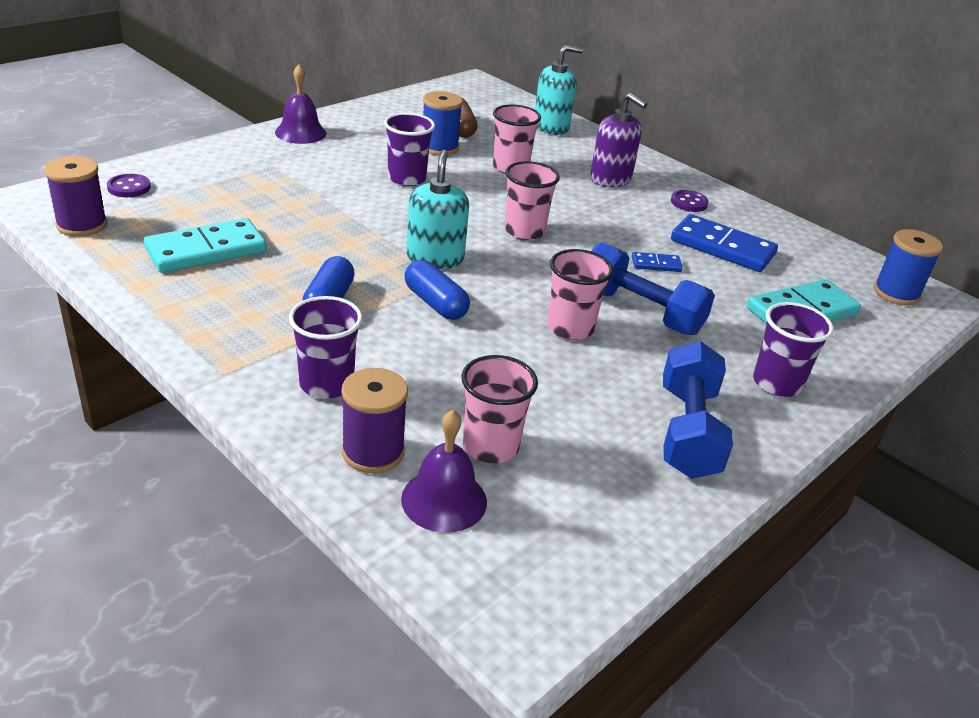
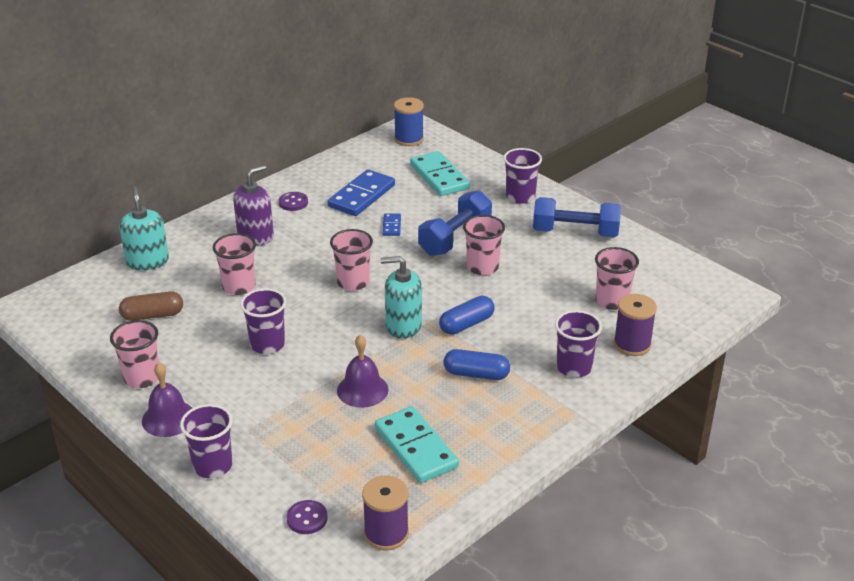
camera: 85 degrees left, 0 degrees up
(225, 149) = (212, 466): none -> purple cup
(362, 123) = (142, 378): none -> pink cup
(439, 148) = (199, 327): blue spool -> none
(444, 500) = (661, 317): purple bell -> purple bell (362, 390)

